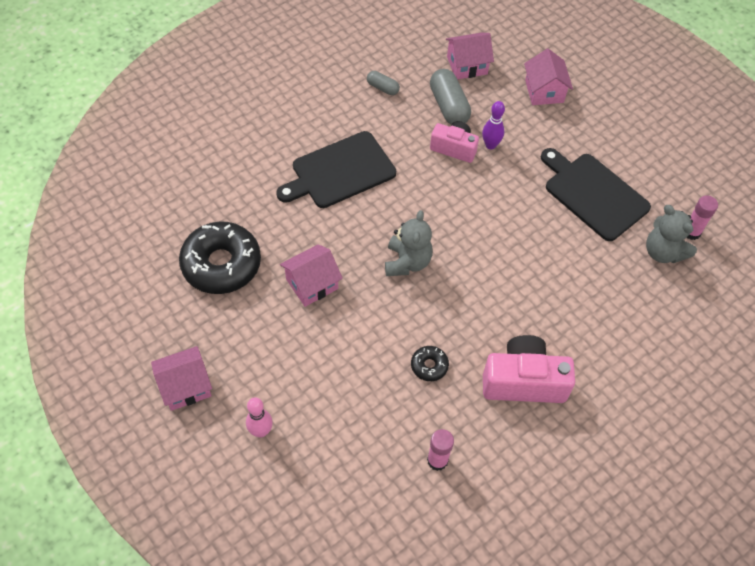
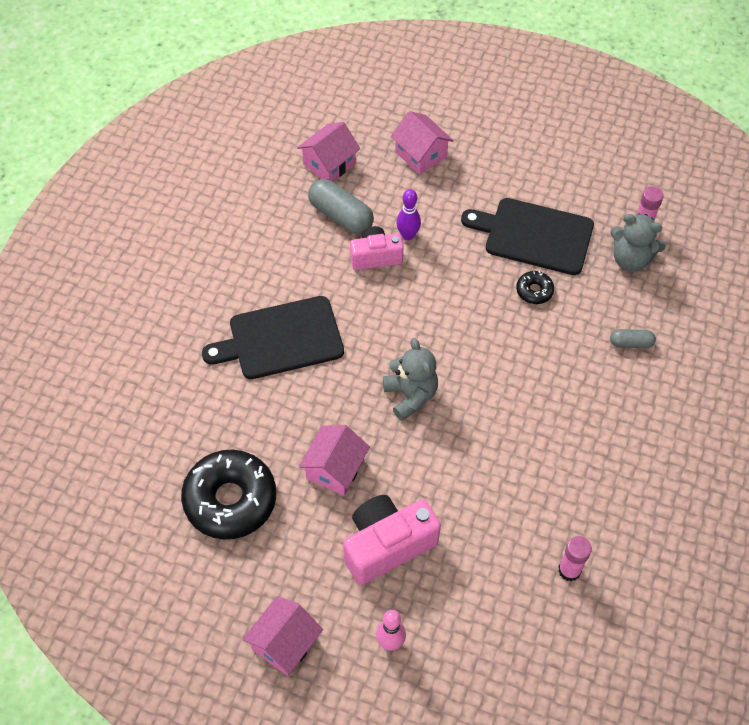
camera: 30 degrees left, 0 degrees up
(340, 171) = (281, 339): black cutting board -> black cutting board turned 45 degrees clockwise
(382, 88) = (262, 229): grey capsule -> grey capsule (631, 343)
(429, 366) = (501, 485): black donut -> black donut (534, 291)
(523, 381) = (593, 451): pink camera -> pink camera (387, 545)

